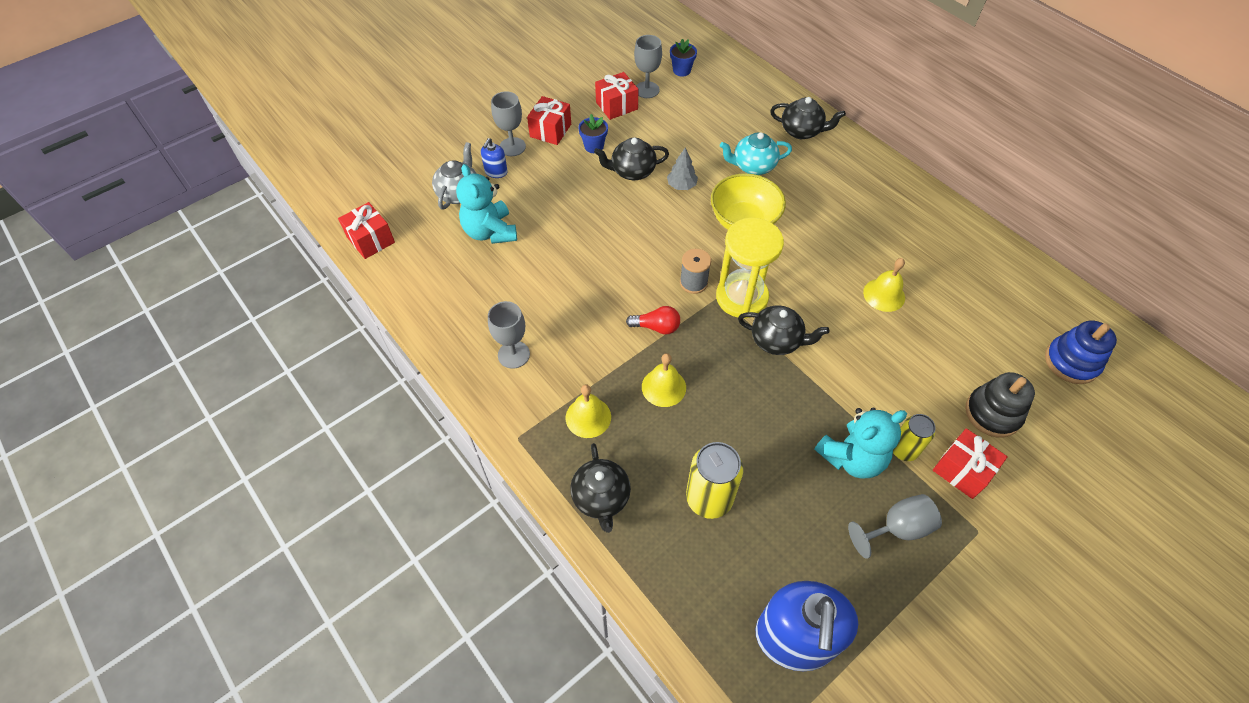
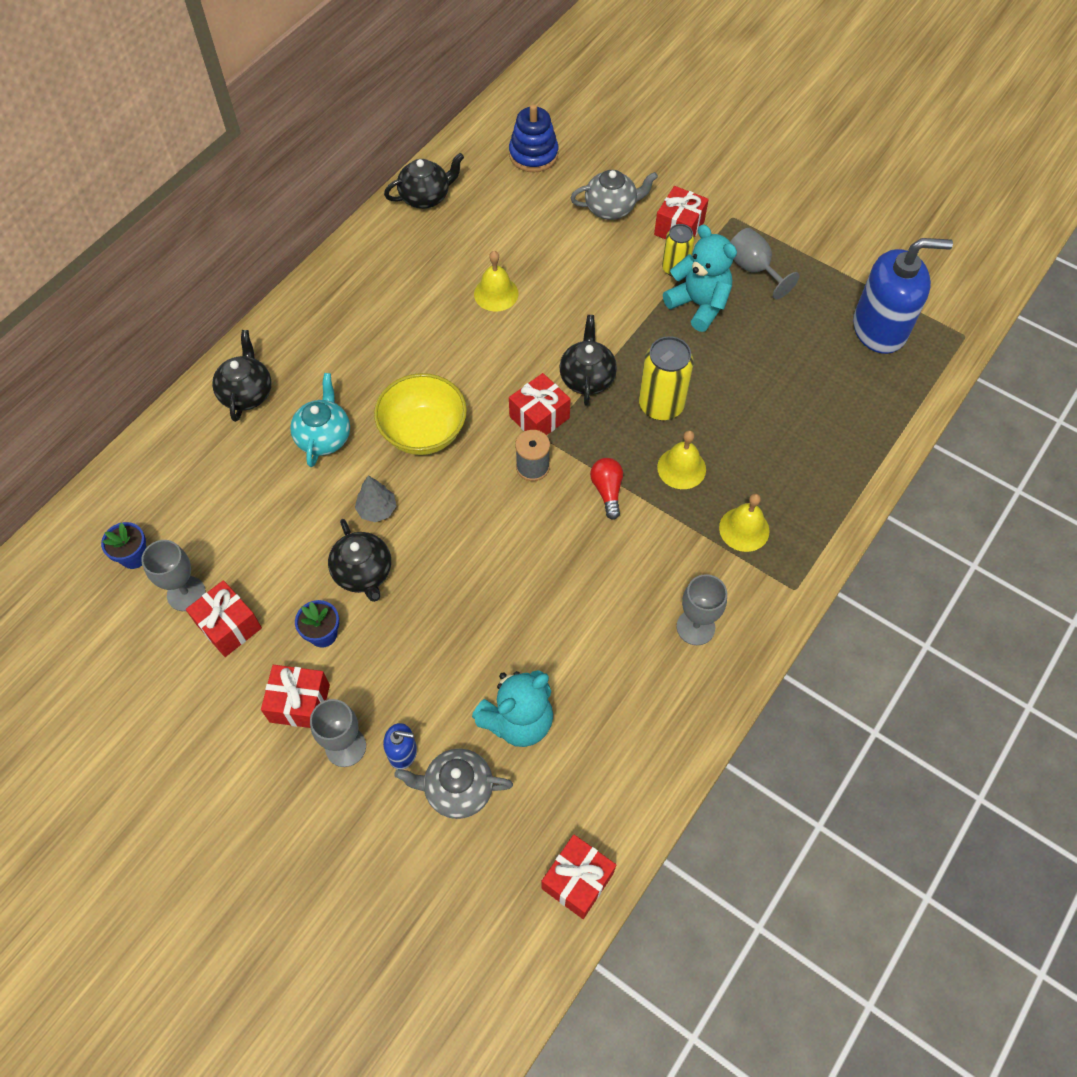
camera: 105 degrees left, 5 degrees up
(601, 498) = (825, 495): black teapot -> black teapot (426, 197)
(709, 498) = (786, 407): yellow can -> yellow can (661, 405)
(741, 297) = (539, 417): yellow hourglass -> red gift
(753, 166) = (324, 437): turquoise teapot -> turquoise teapot turned 150 degrees counterclockwise
(992, 413) = (611, 208): black stacking toy -> grey teapot

